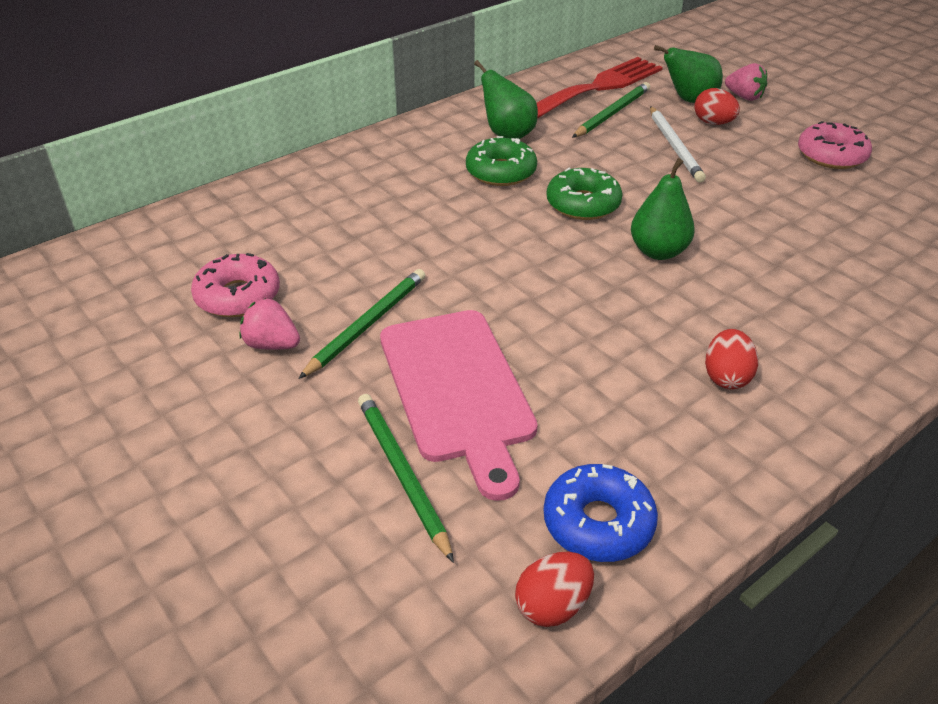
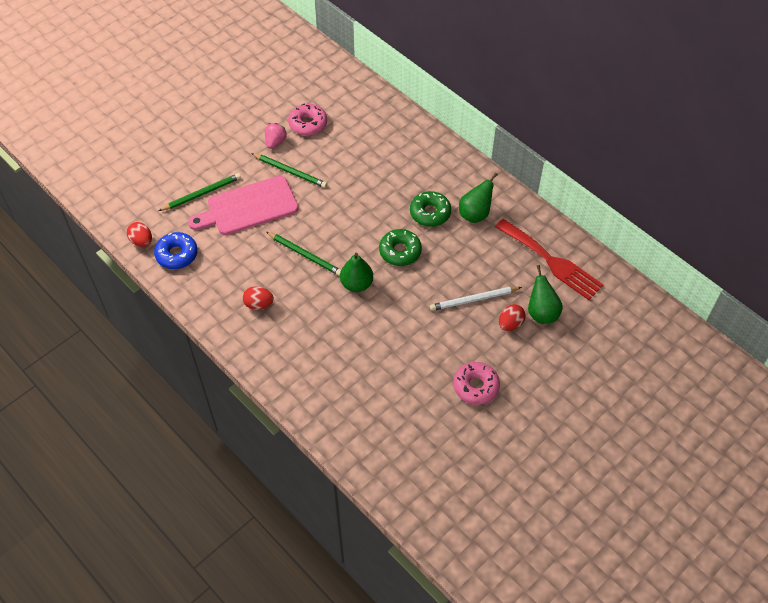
camera: 85 degrees right, 15 degrees up
(612, 113) = (513, 268): green pencil -> green pencil (305, 255)
(744, 97) = (554, 347): pink strawberry -> none

